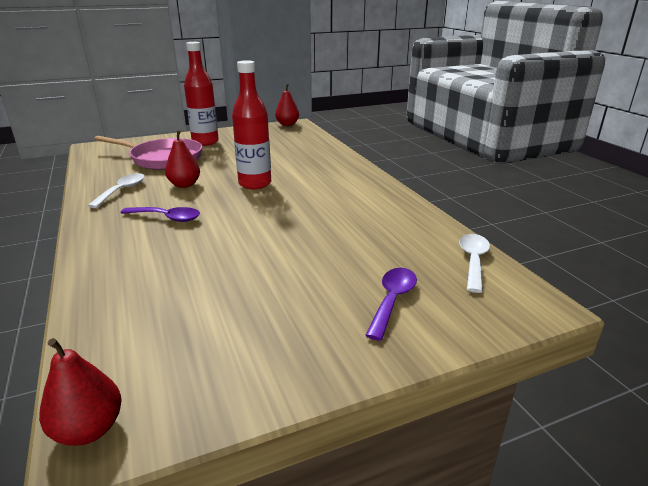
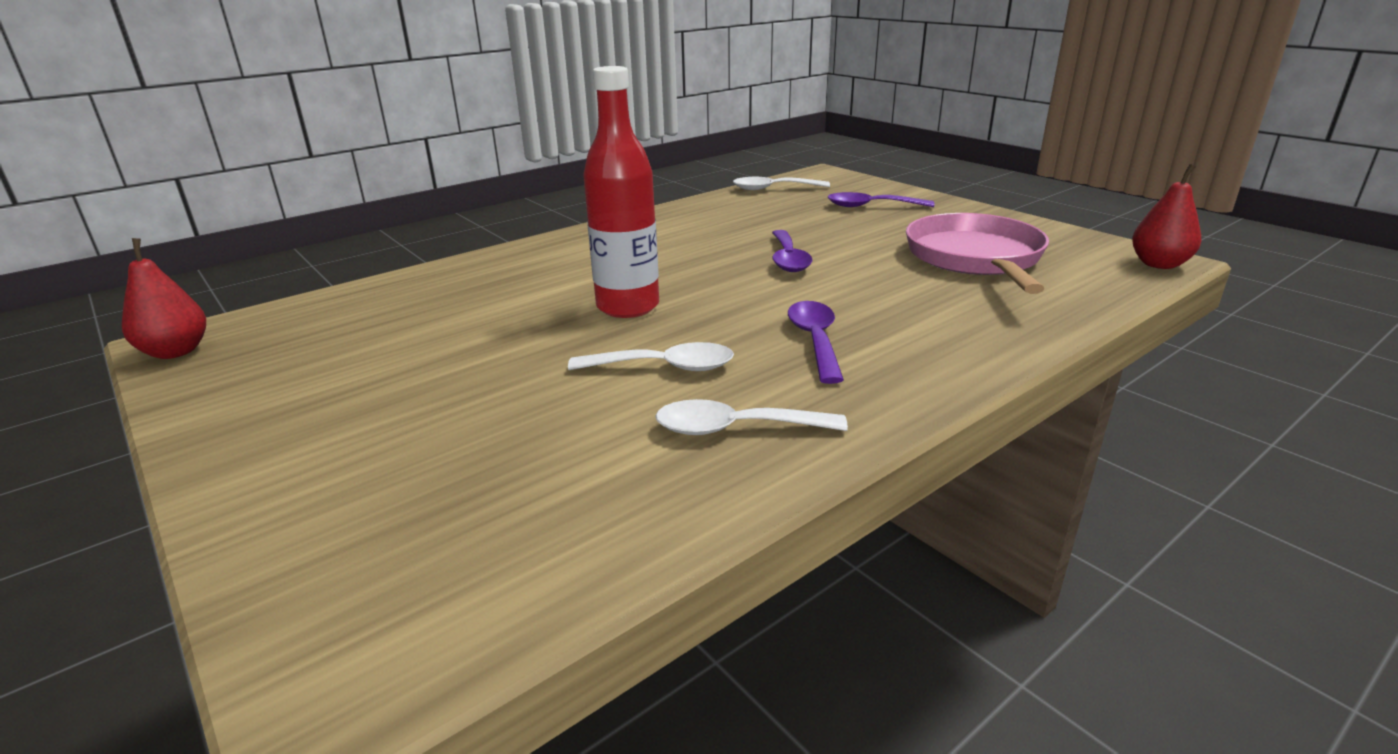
camera: 105 degrees left, 0 degrees up
(163, 159) = (491, 452): pink pan -> pink pan (975, 258)
(184, 185) = (664, 367): red pear -> white spoon
(205, 142) = (328, 431): red bottle -> none
(283, 232) = (788, 259): none -> purple spoon

